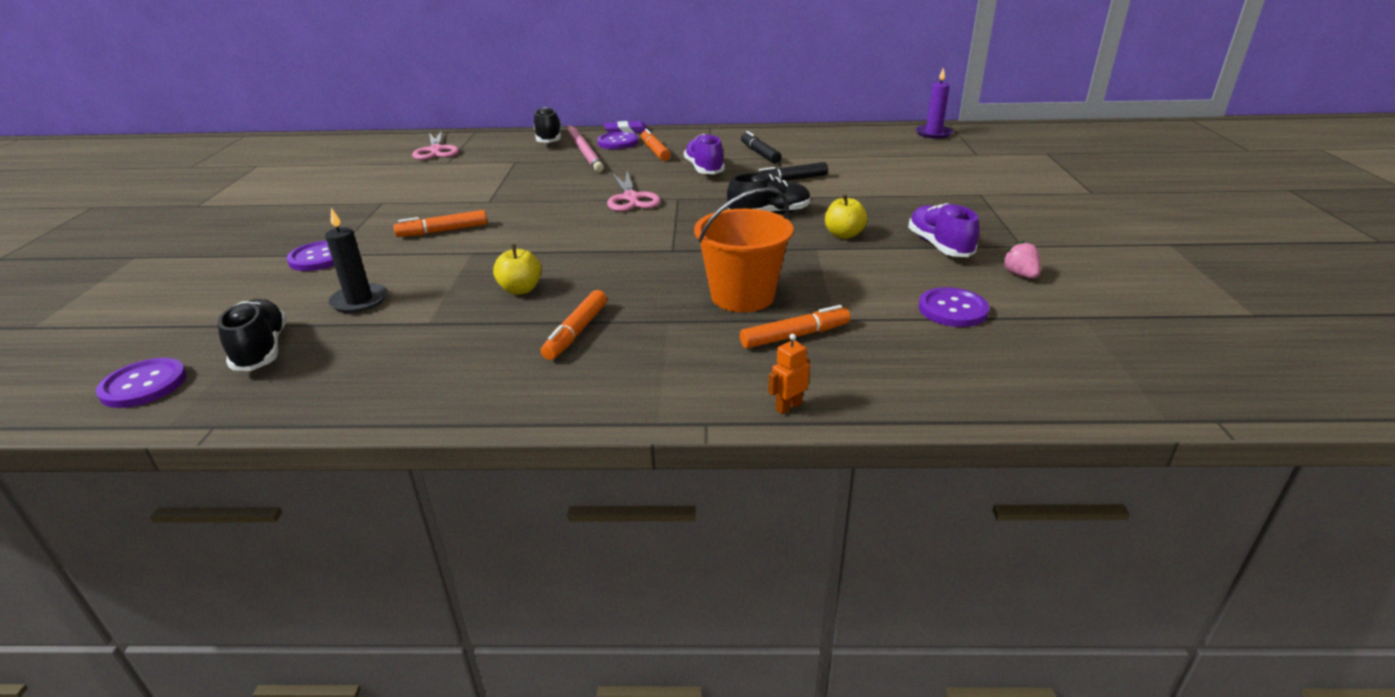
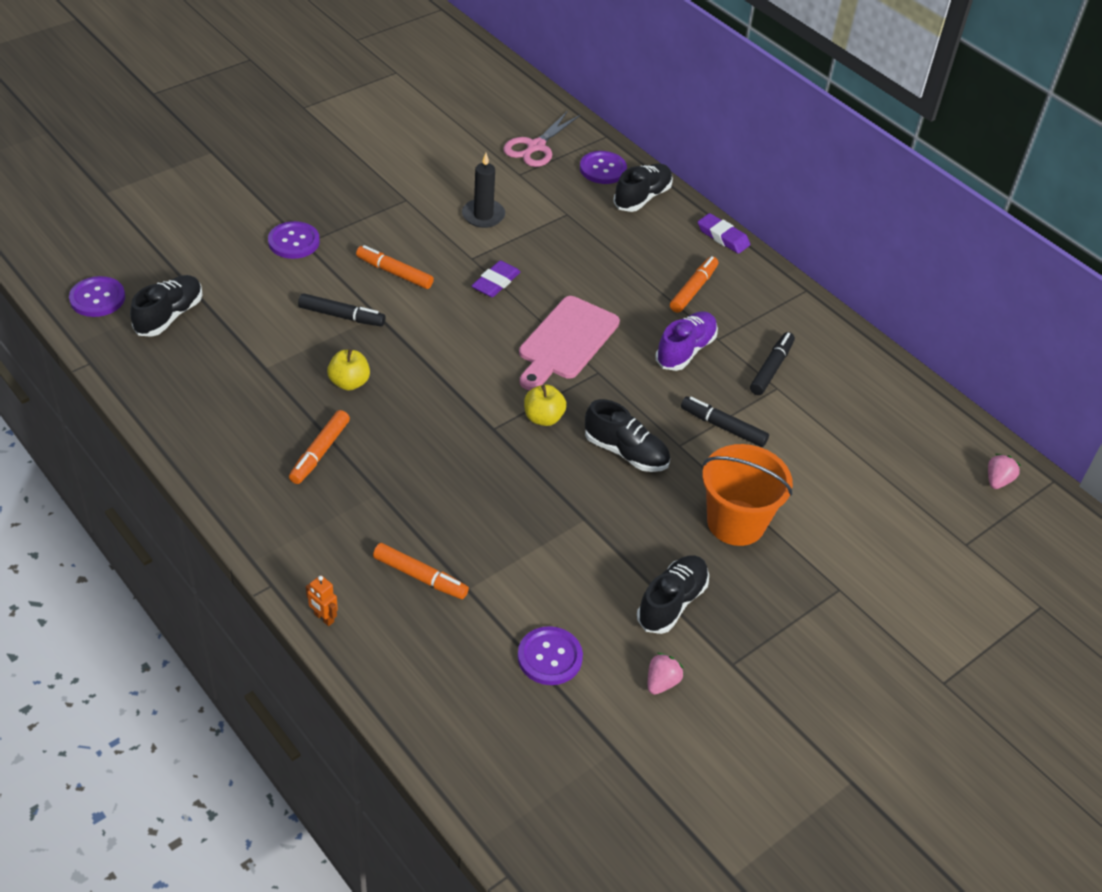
camera: 45 degrees right, 15 degrees up
(359, 301) = (260, 311): black candle -> black candle (483, 215)
(442, 267) = (342, 316): none -> black marker
(529, 201) = (496, 282): none -> purple eraser
(576, 332) = (320, 452): orange marker -> orange marker turned 45 degrees counterclockwise
(584, 151) = (640, 241): pink pencil -> none
(618, 142) = (687, 249): purple button -> purple button (603, 169)
(631, 198) = (566, 341): pink scissors -> pink cutting board
(742, 296) = (454, 515): orange bucket -> orange bucket (736, 522)
(788, 407) = (323, 618): orange robot -> orange robot turned 150 degrees counterclockwise
(844, 235) = (631, 525): yellow apple -> yellow apple (543, 418)
(933, 133) = (997, 480): purple candle -> pink strawberry
(939, 246) = (671, 603): purple shoe -> black shoe

